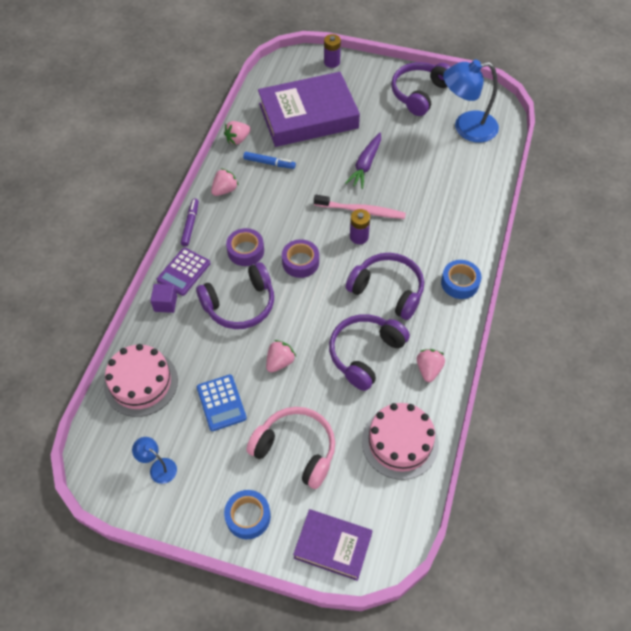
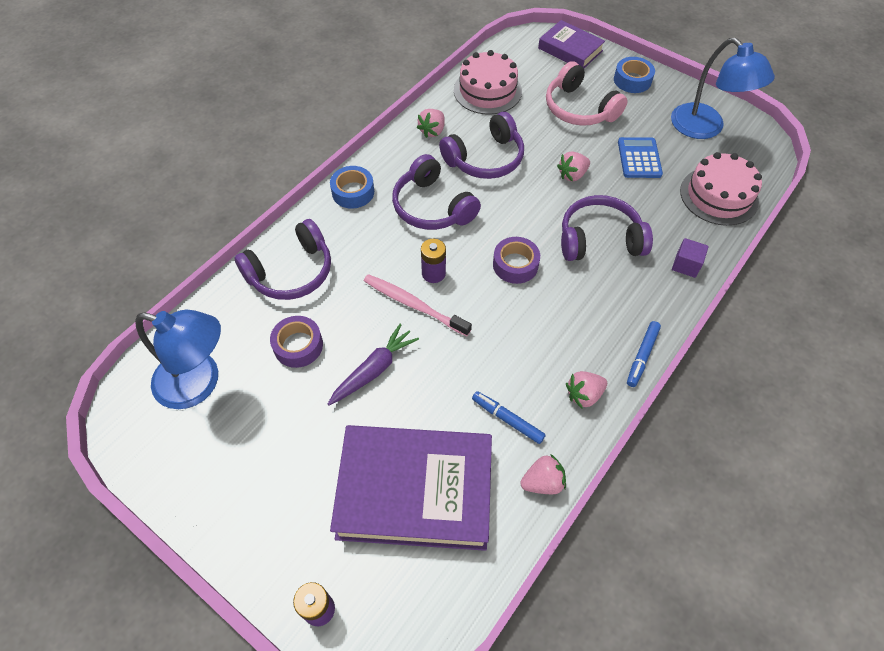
camera: 160 degrees left, 0 degrees up
(158, 467) = (705, 128): blue lamp -> blue lamp, size x2.11
(183, 272) = (659, 295): purple calculator -> none
(190, 224) = (642, 356): purple marker -> blue marker
(245, 251) = (577, 298): purple tape -> purple tape (298, 346)
(419, 93) = (219, 473): purple headphones -> purple headphones (291, 272)

